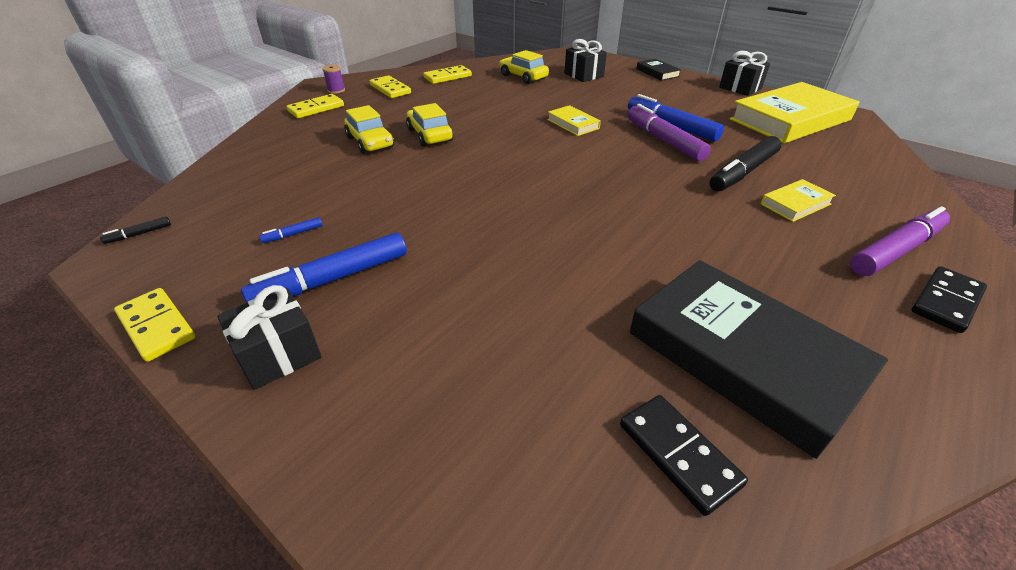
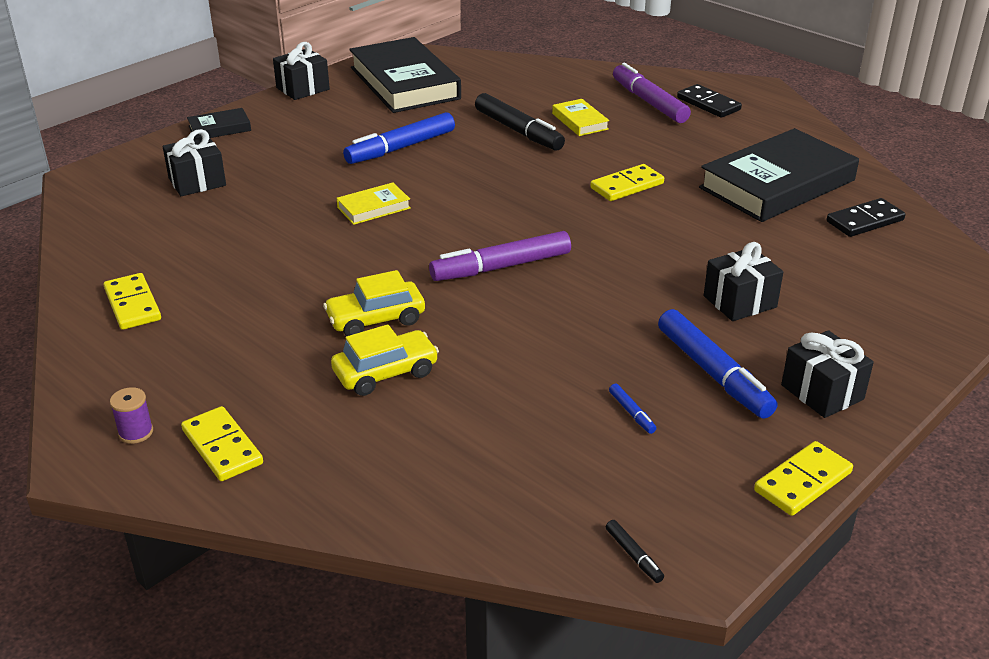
camera: 85 degrees left, 5 degrees down
(390, 89) = (163, 366): yellow domino -> yellow domino (627, 186)
(451, 303) = (739, 301): none -> black gift
(523, 77) = (175, 232): yellow car -> none
(664, 140) = (437, 158): purple marker -> purple marker (501, 267)
(790, 120) = (404, 83): yellow book -> black book

